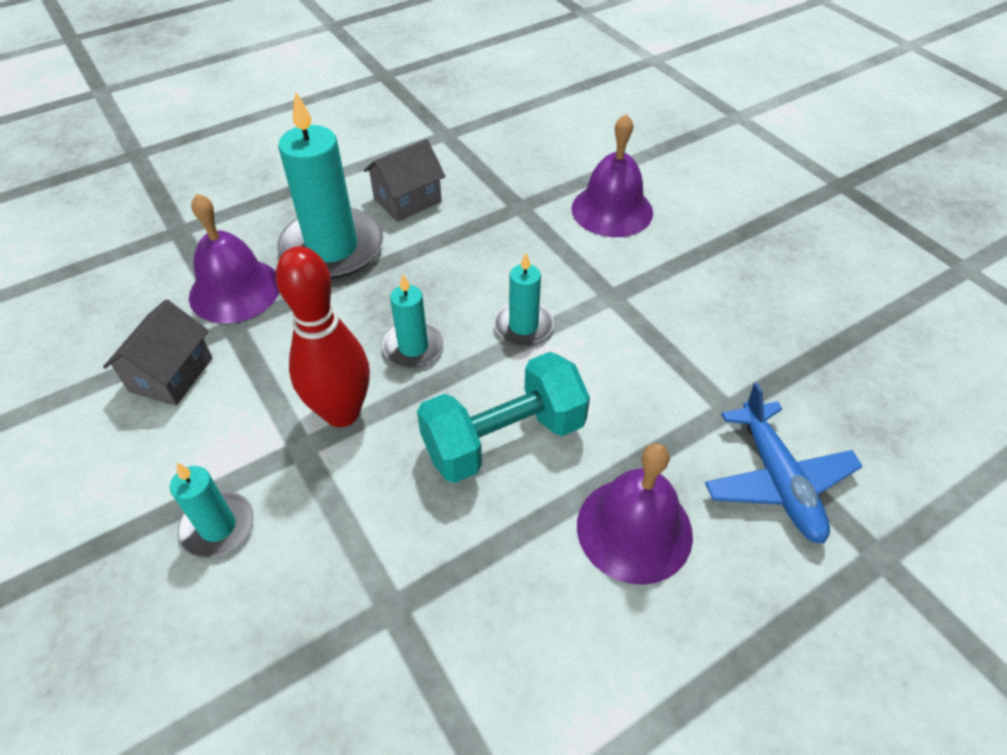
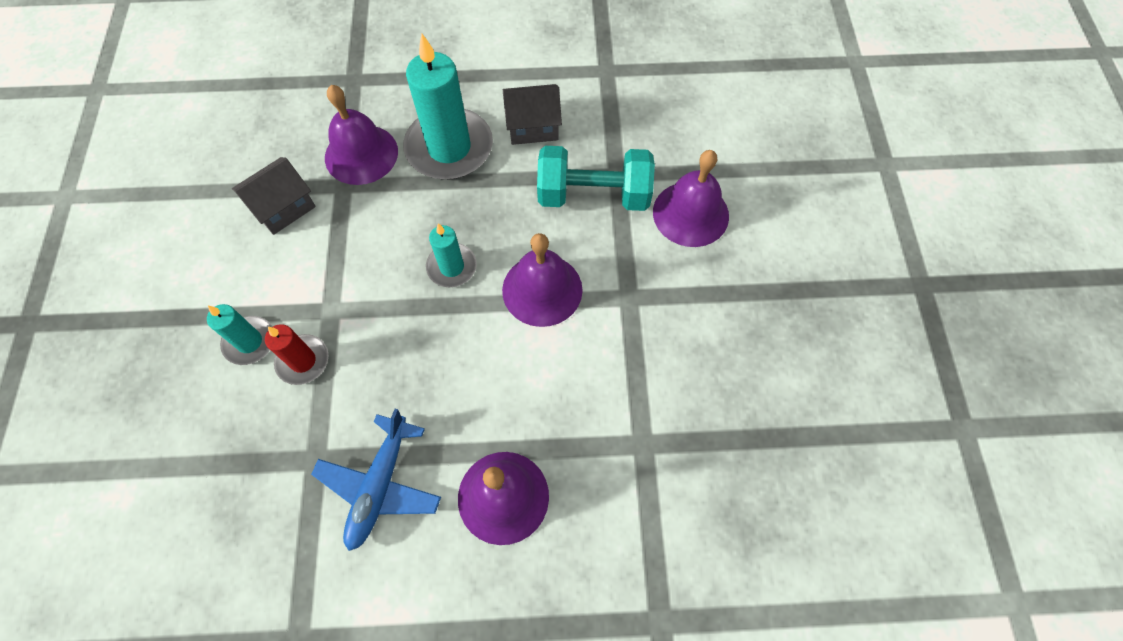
camera: 30 degrees right, 15 degrees up
(302, 513) = (303, 361): none -> red candle
(342, 413) = (371, 297): red bowling pin -> none
(504, 438) = (464, 377): turquoise dumbbell -> turquoise dumbbell (593, 195)
(523, 326) = (542, 289): turquoise candle -> purple bell
(777, 481) = (633, 521): blue plane -> blue plane (380, 485)

